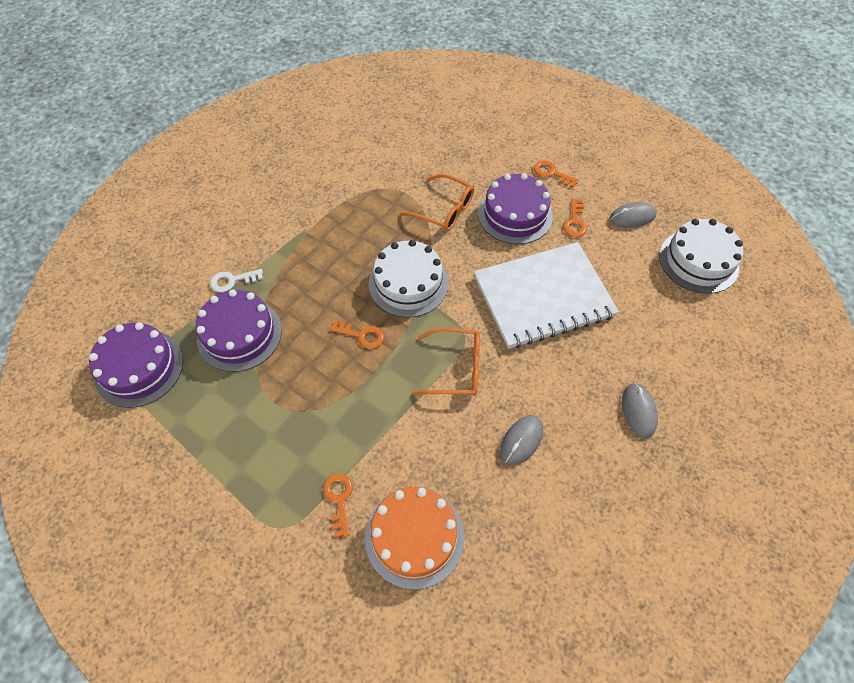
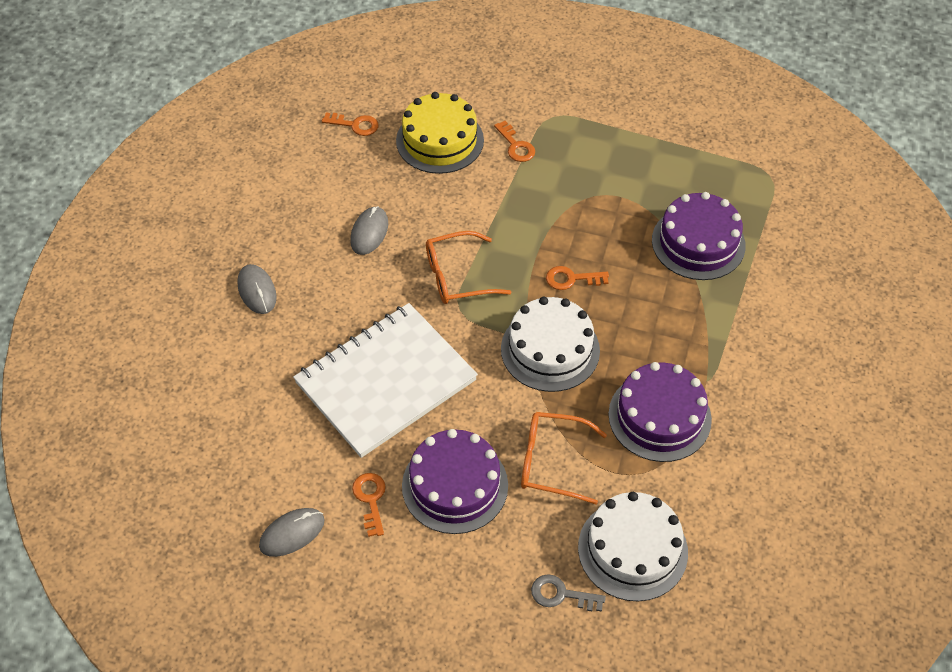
camera: 160 degrees right, 5 degrees down
(139, 368) = (770, 186): purple cake -> purple cake (659, 416)
(232, 281) = (748, 292): white key -> none
(414, 536) = (440, 140): orange cake -> yellow cake
(472, 143) = (561, 594): none -> grey key
(551, 173) = (423, 574): orange key -> orange key (355, 125)
(698, 261) = (196, 491): white cake -> white cake (632, 549)

